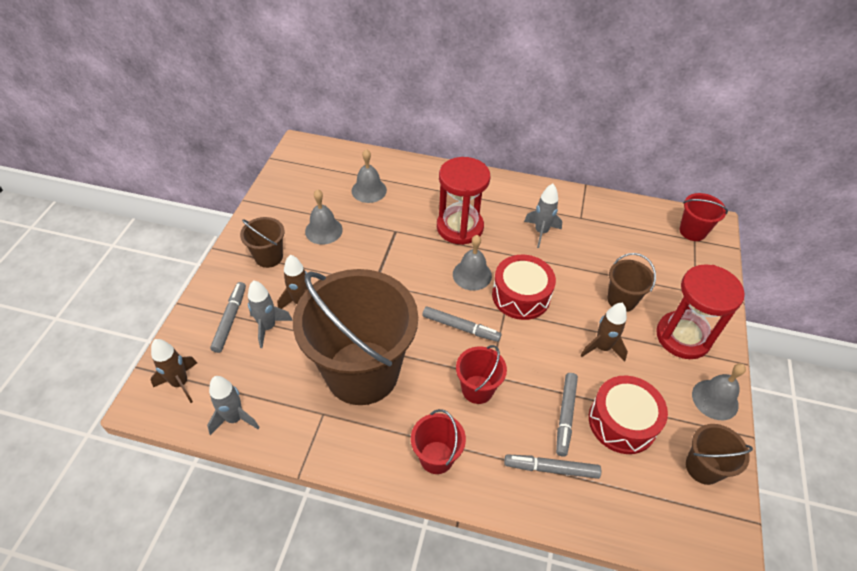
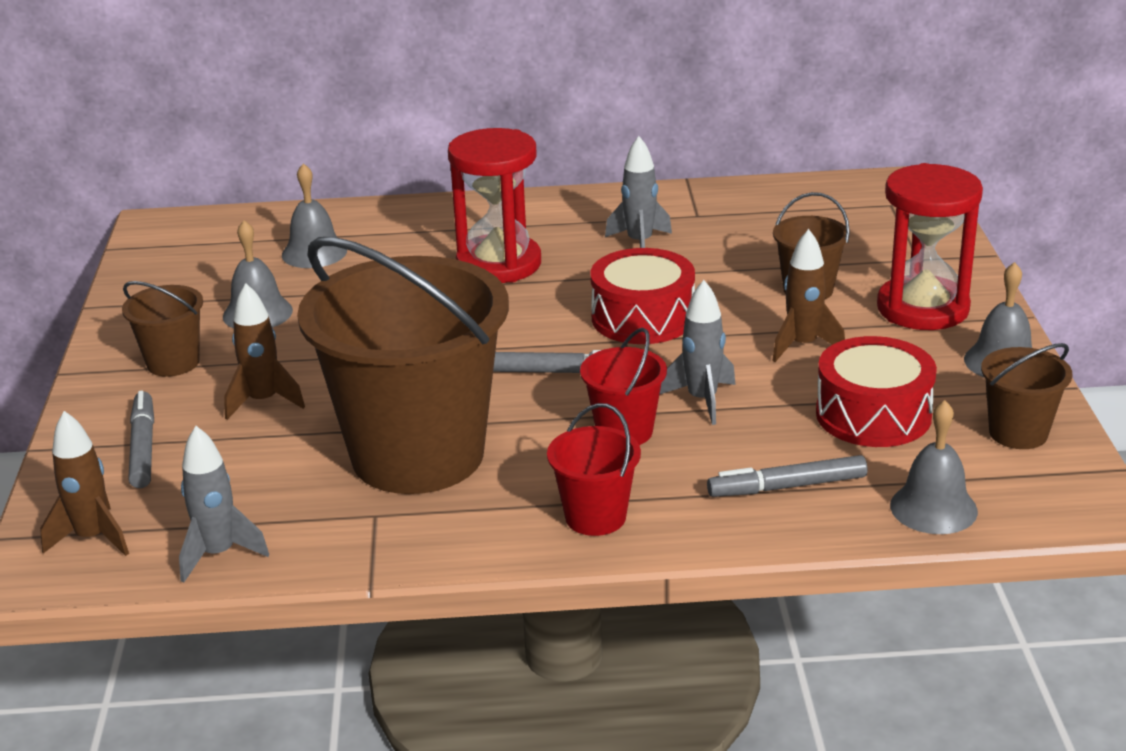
camera: 15 degrees left, 20 degrees down
(268, 327) = (219, 441): grey rocket -> grey rocket (702, 400)
(472, 275) = (548, 311): grey bell -> grey bell (933, 508)
(565, 416) = (781, 428): grey marker -> none
(692, 231) = (883, 196): red bucket -> none

